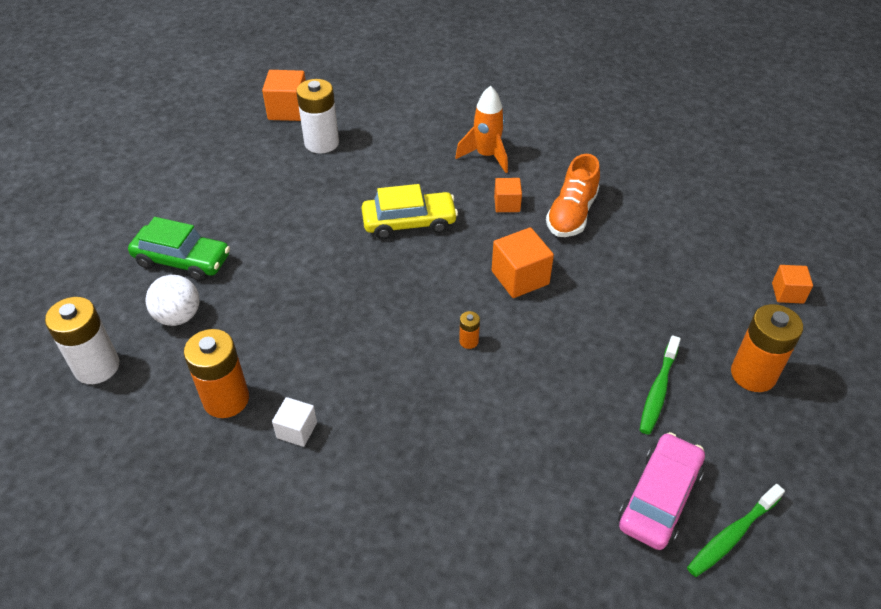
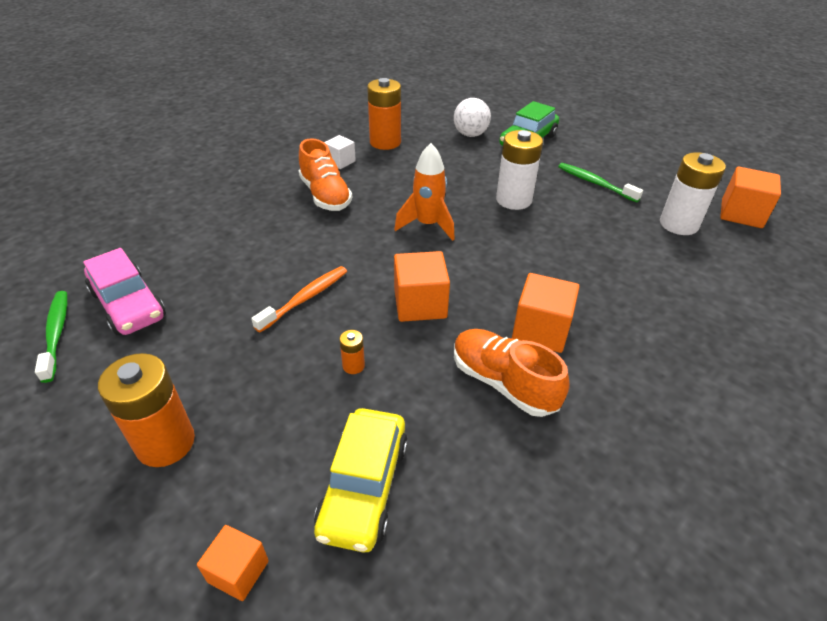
camera: 110 degrees right, 5 degrees down
(97, 367) = (442, 108): white battery -> white battery (513, 200)
(384, 413) = (325, 195): none -> orange shoe
(409, 223) = (533, 252): yellow car -> yellow car (364, 486)
(469, 341) = (362, 250): orange battery -> orange battery (353, 366)
(486, 156) = (640, 340): orange rocket -> orange rocket (427, 225)
(507, 204) = (540, 330): orange cube -> orange cube, size x1.63
(561, 357) = (305, 298): none -> orange toothbrush
(658, 390) = (217, 350): green toothbrush -> green toothbrush (595, 183)

